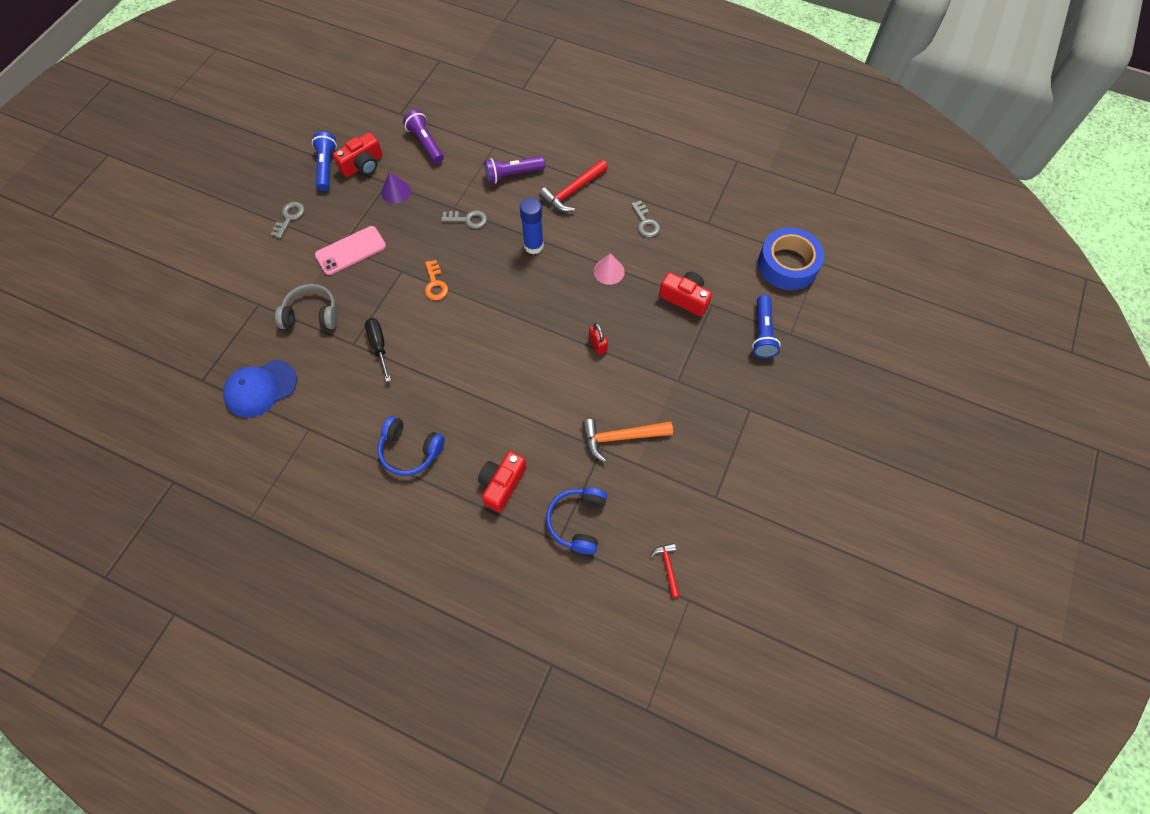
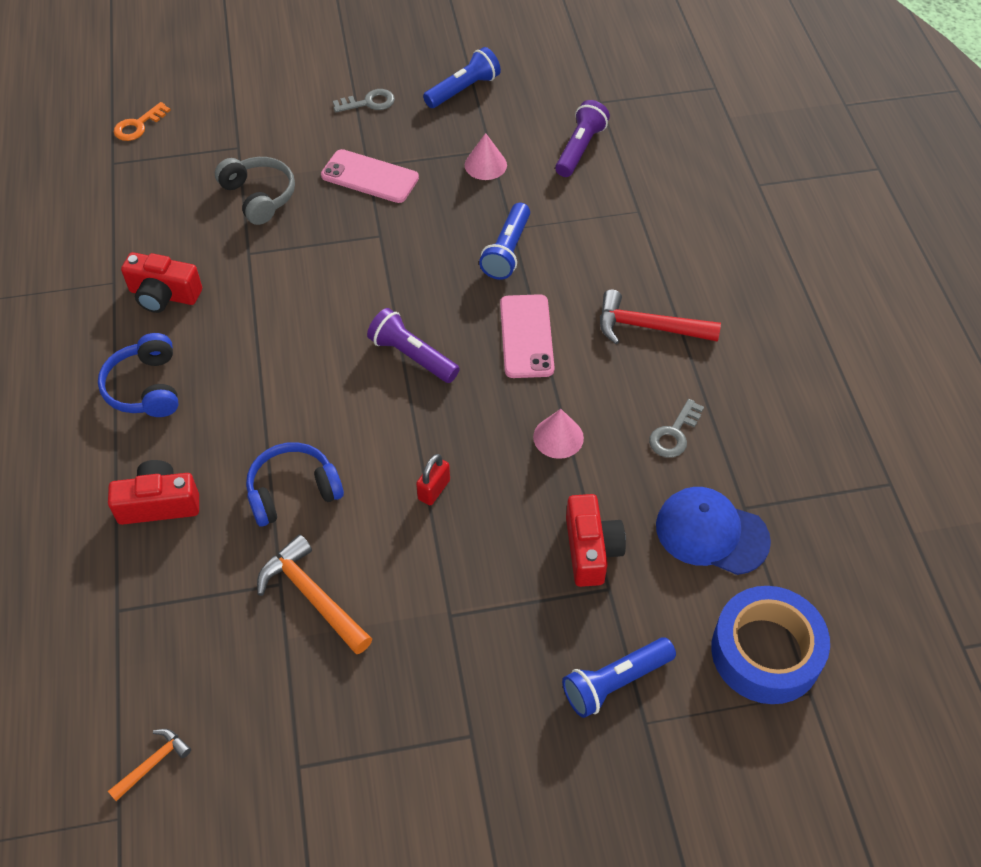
camera: 55 degrees right, 10 degrees down
(260, 388) = (135, 213): blue cap -> blue cap (711, 533)
(363, 165) = (495, 116): red camera -> red camera (164, 295)
(379, 346) = (263, 277): black screwdriver -> none
(395, 191) = (485, 165): purple cone -> pink cone
(435, 284) = (388, 276): orange key -> orange key (138, 125)
(468, 219) = (507, 251): grey key -> blue flashlight
(512, 174) = (614, 253): purple flashlight -> purple flashlight (412, 356)
(533, 246) = (526, 336): blue glue stick -> pink phone
(577, 522) = (157, 616): blue headphones -> blue headphones (293, 491)
(667, 567) = (153, 763): red hammer -> orange hammer

